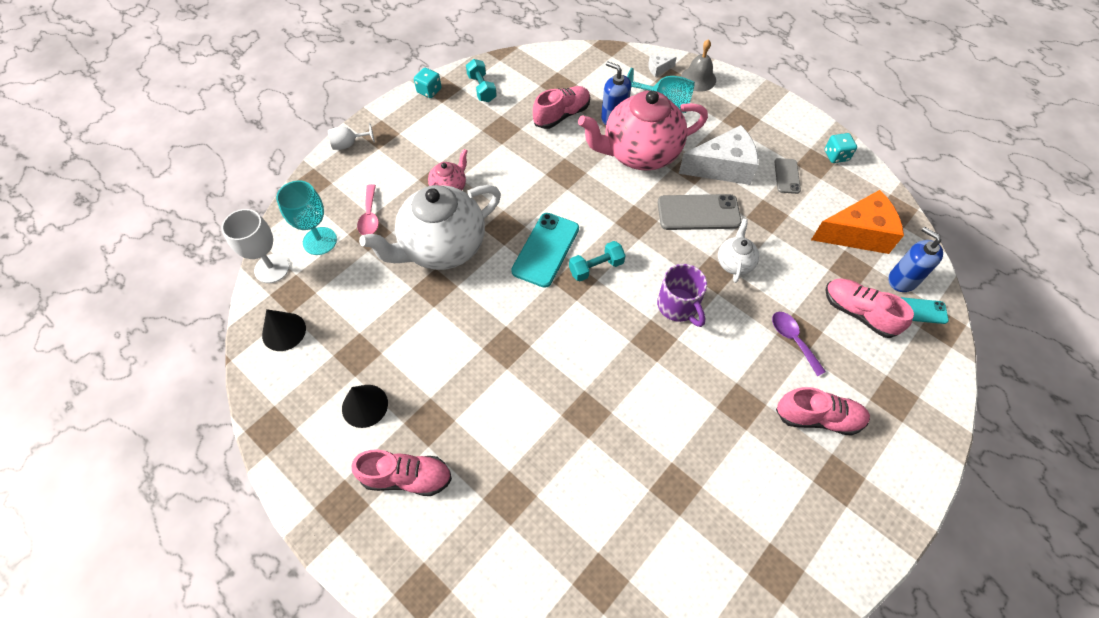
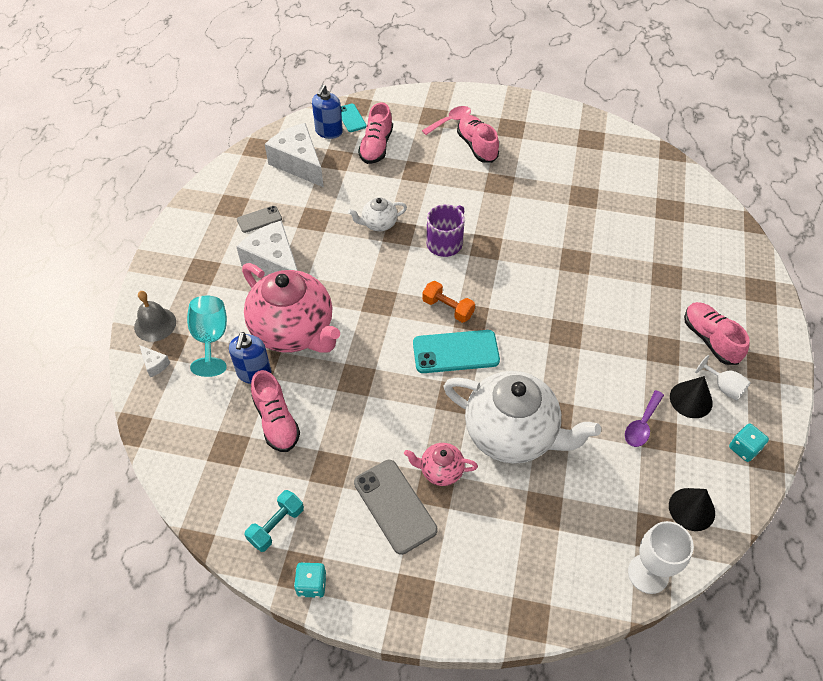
camera: 120 degrees left, 5 degrees down
(320, 241) = (586, 551): turquoise goblet -> none
(349, 144) = (449, 619): white goblet -> white goblet (724, 387)
(370, 216) = (525, 523): pink spoon -> pink spoon (450, 121)
(561, 115) = (276, 421): pink shoe -> pink shoe turned 135 degrees counterclockwise
(596, 267) = (448, 308): turquoise dumbbell -> orange dumbbell
(698, 212) = (340, 263): grey phone -> grey phone (394, 506)
(793, 340) = (425, 173): purple spoon -> purple spoon (642, 425)
(836, 155) = (214, 195): turquoise dice -> turquoise dice (744, 448)
(857, 233) = (298, 163): orange cheese -> white cheese

